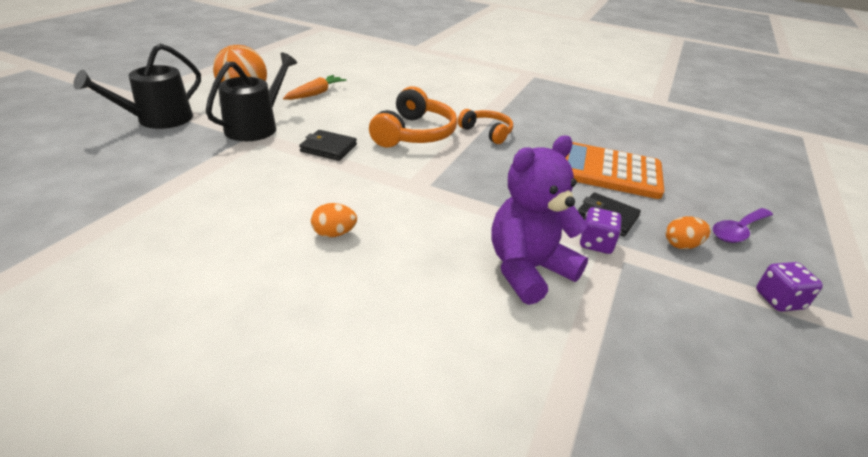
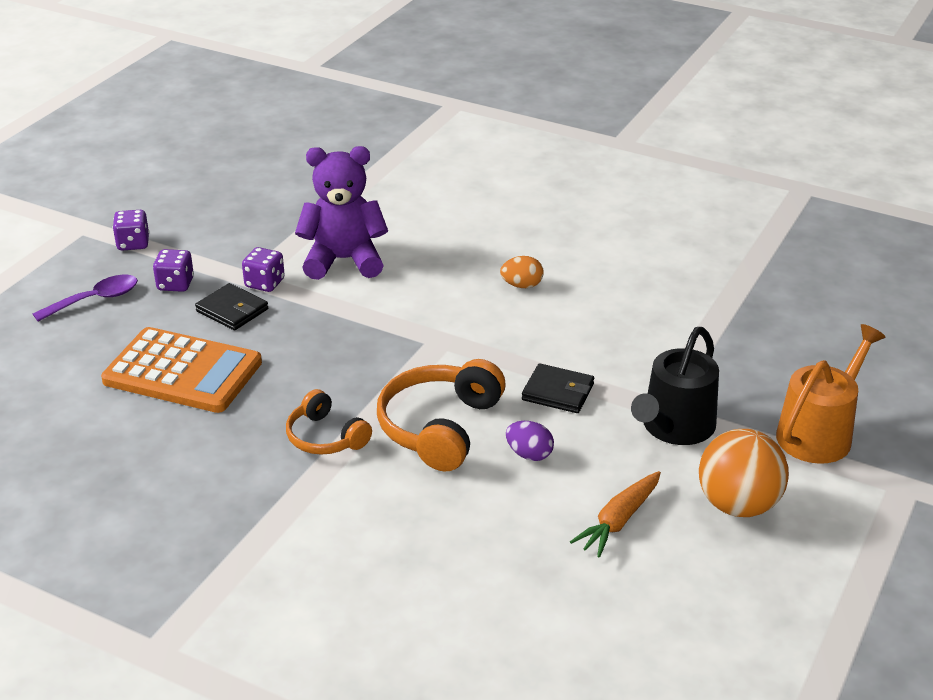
camera: 175 degrees left, 0 degrees up
(158, 120) = (819, 433): black watering can -> orange watering can
(358, 119) = (529, 454): none -> purple egg
(528, 270) = (344, 260): purple teddy bear -> purple teddy bear turned 150 degrees counterclockwise
(681, 245) = (175, 284): orange egg -> purple dice

